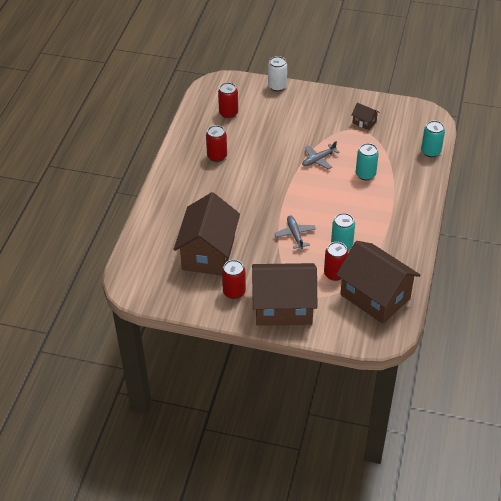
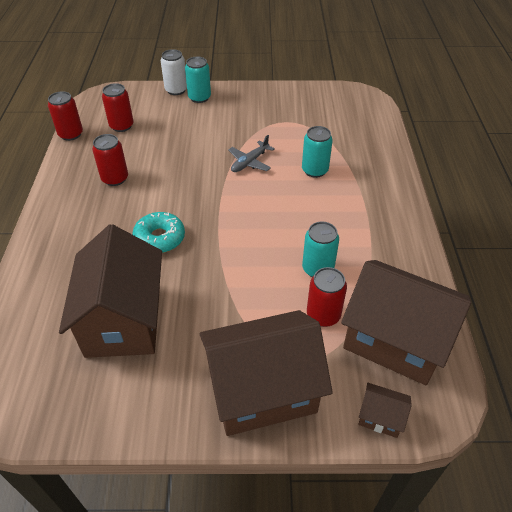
camera: 15 degrees left, 0 degrees up
(234, 292) = (176, 379): red can -> red can (71, 134)
(240, 205) = (159, 238): none -> turquoise donut
(295, 234) = (247, 266): grey plane -> none
(364, 122) = (291, 113): brown house -> brown house (380, 417)
(430, 151) = (381, 132): turquoise can -> turquoise can (199, 98)

